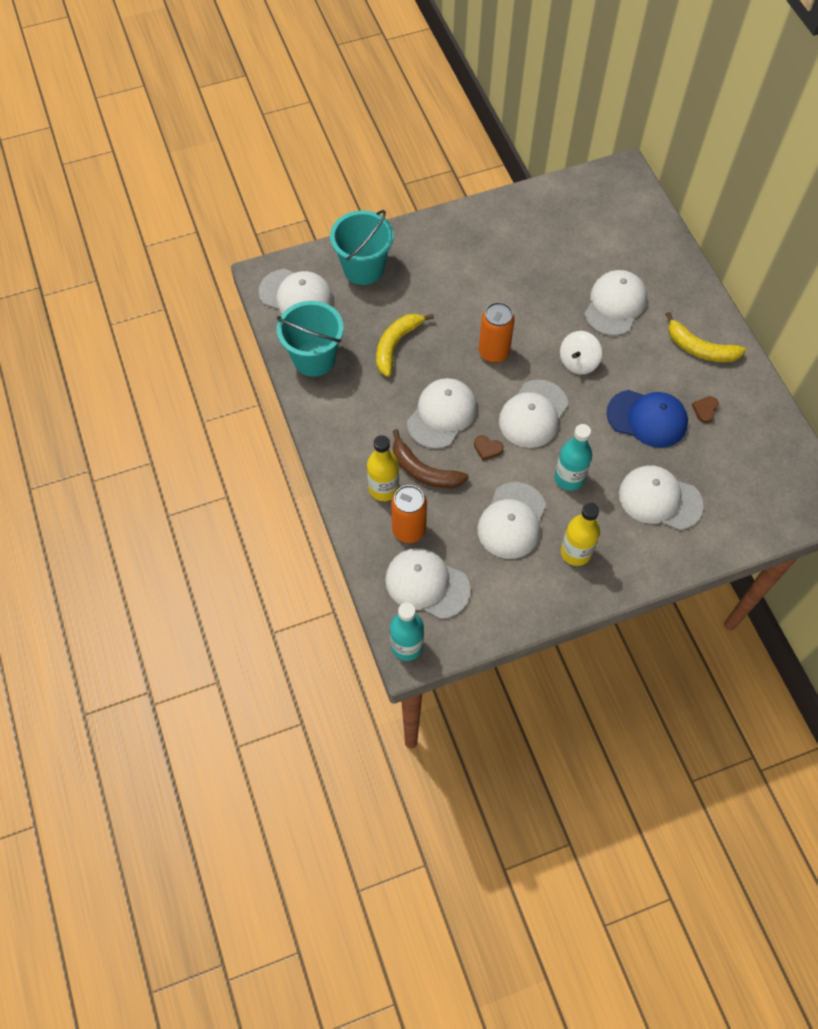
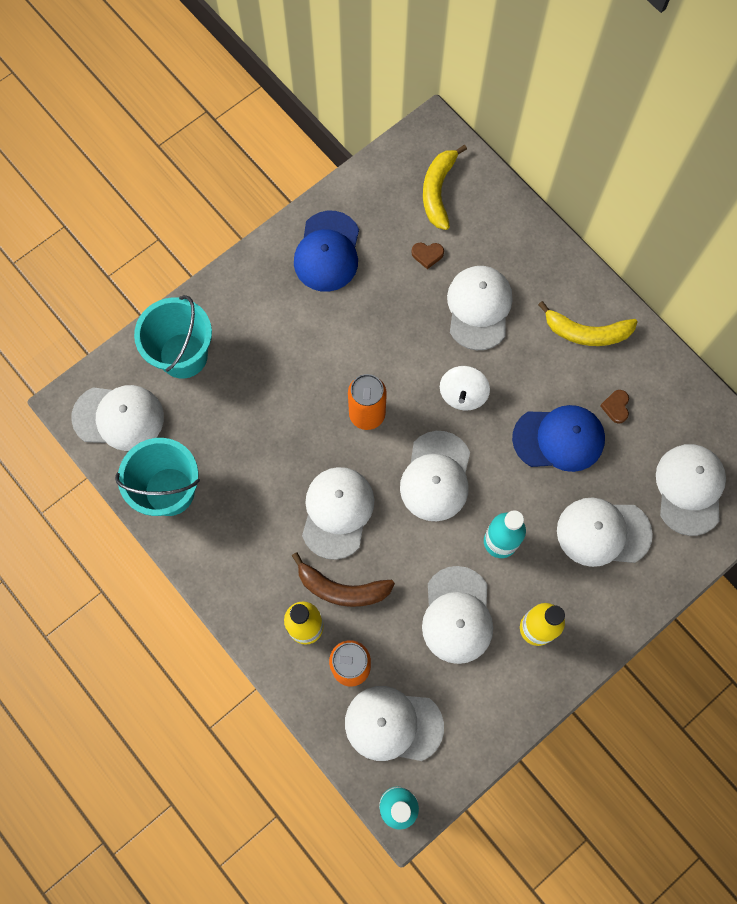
camera: 20 degrees left, 10 degrees up
(396, 345) = (255, 442): yellow banana -> yellow banana (438, 191)
(487, 448) = (401, 537): brown heart -> brown heart (427, 255)
(506, 230) = (327, 252): none -> blue cap
(747, 490) = (689, 489): none -> white cap

